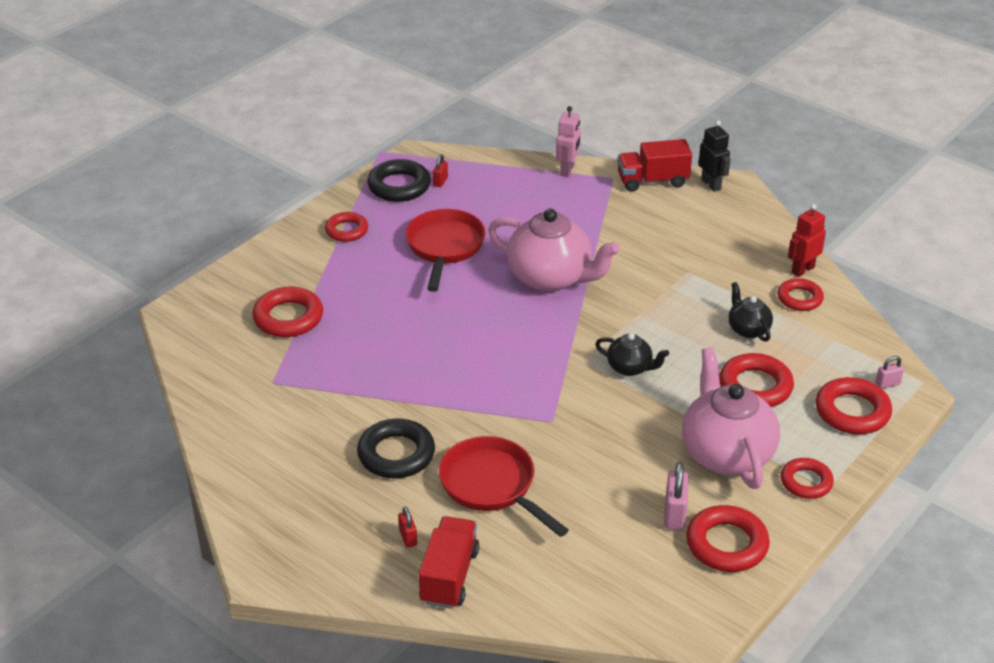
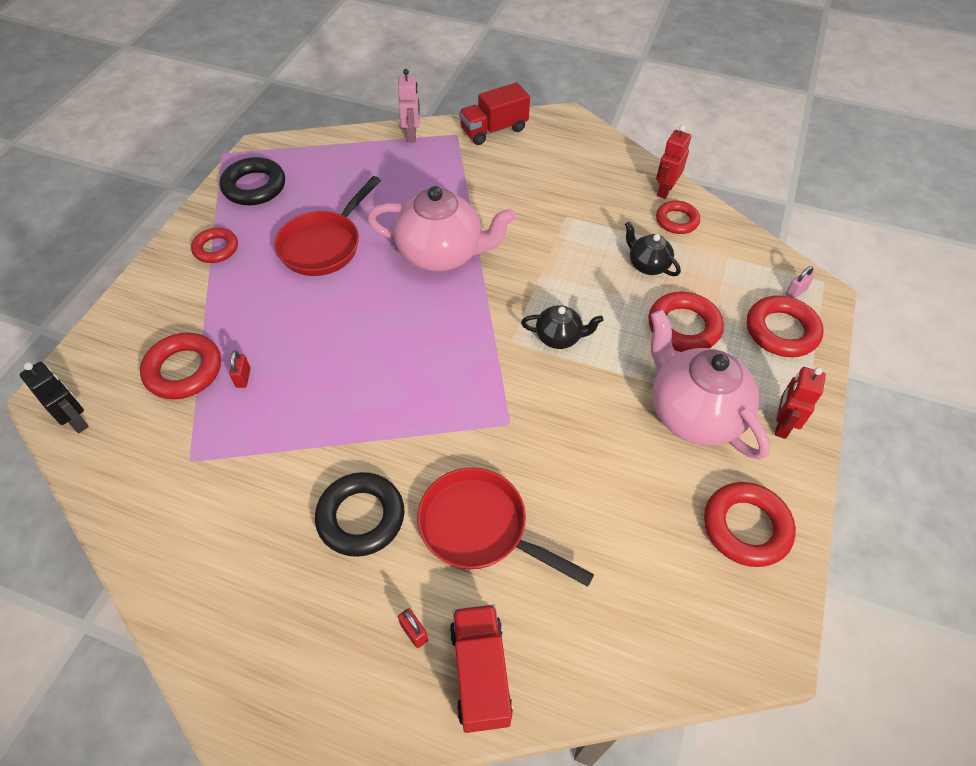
camera: 20 degrees left, 15 degrees up
(440, 181) = (294, 173): red padlock -> red padlock (243, 378)
(444, 248) = (324, 245): red pan -> red pan turned 135 degrees counterclockwise
(674, 515) = (679, 505): pink padlock -> none
(711, 184) = (547, 122): black robot -> black robot (77, 421)
(806, 482) = (781, 425): red ring -> red robot

